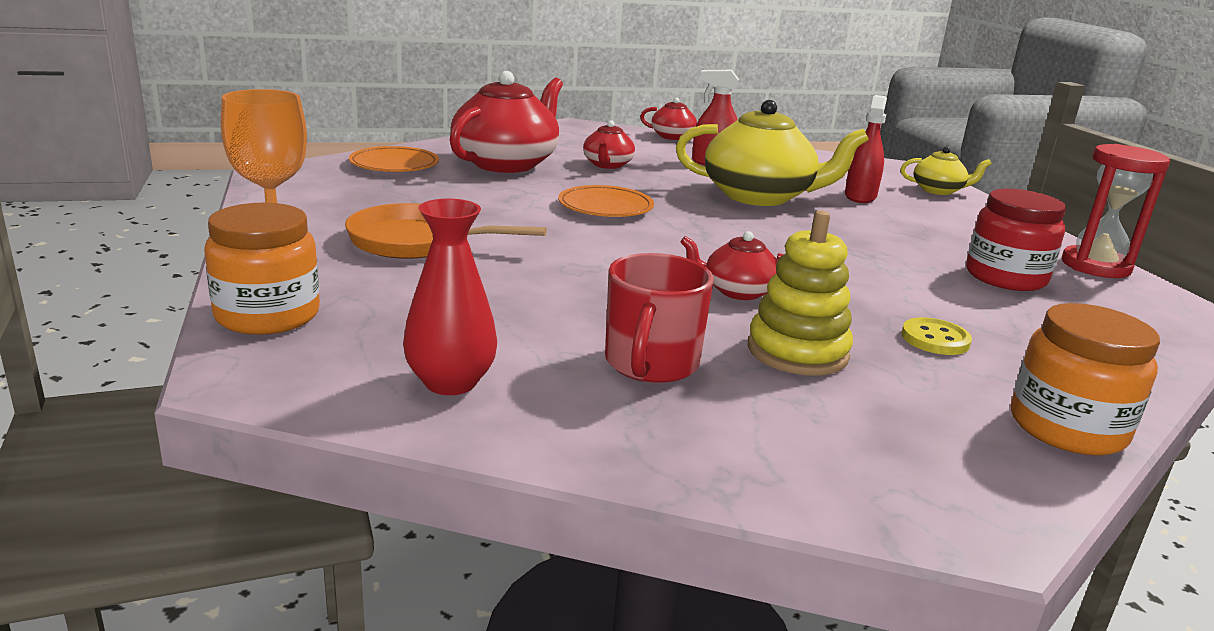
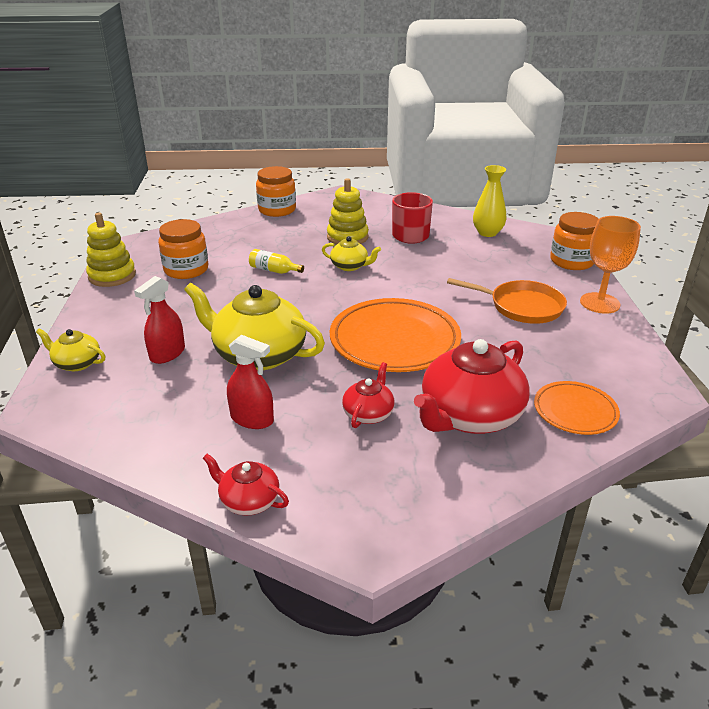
camera: 165 degrees left, 10 degrees up
(450, 382) = (487, 233): red vase -> yellow vase
(605, 207) = (394, 341): orange plate -> orange plate, size x1.82
(737, 291) = (350, 266): red teapot -> yellow teapot
(863, 280) = (274, 270): none -> yellow bottle
(935, 339) = (280, 239): yellow button -> none
(1005, 277) = (186, 270): red jar -> orange jar
(1095, 266) = (112, 276): red hourglass -> yellow stacking toy

